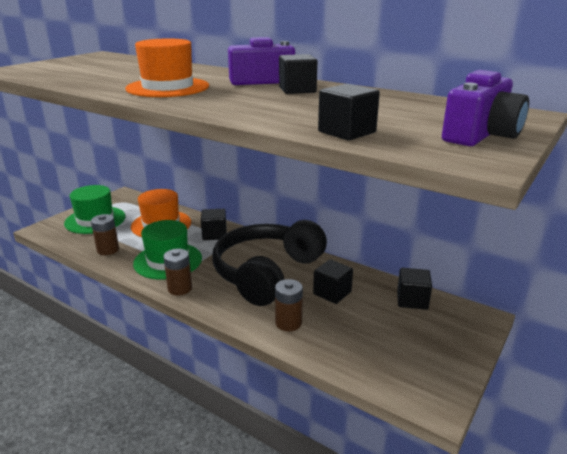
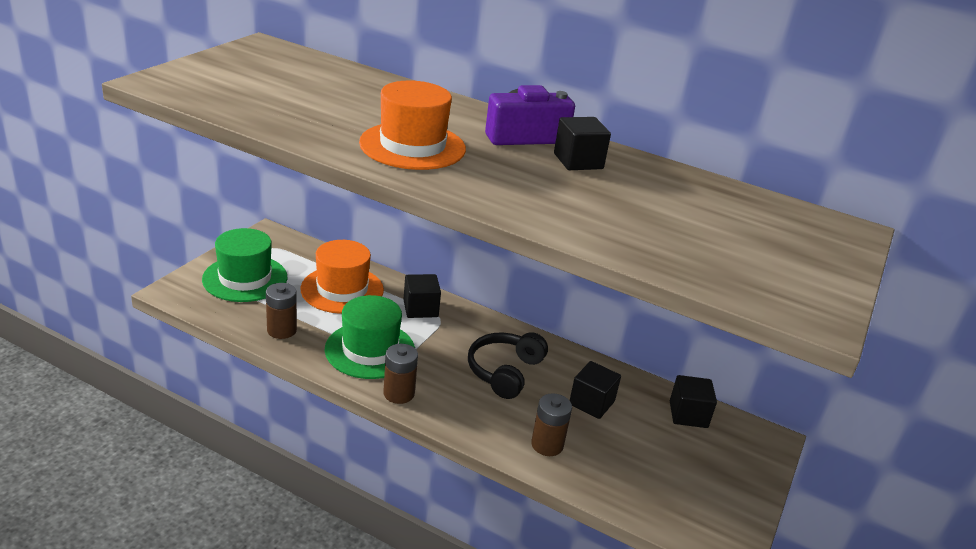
camera: 10 degrees left, 5 degrees up
(267, 273) = (505, 372): black headphones -> black headphones, size x0.57
(346, 132) = (667, 258): black cube -> none
(481, 135) = (809, 270): purple camera -> none

